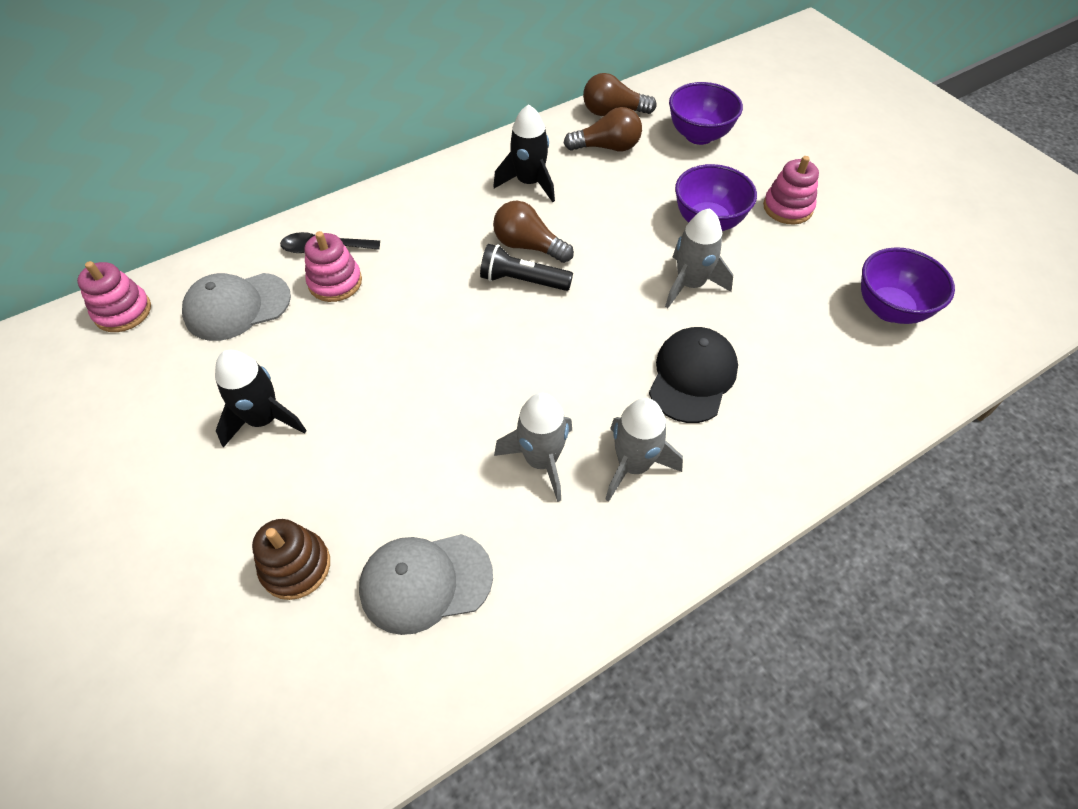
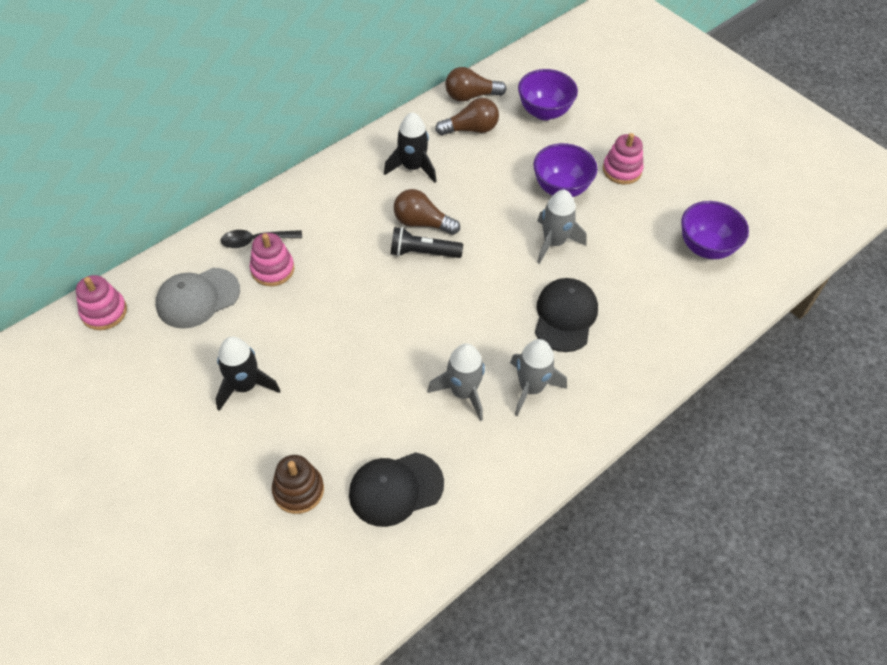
camera: 10 degrees left, 0 degrees up
(425, 582) = (395, 489): grey cap -> black cap

